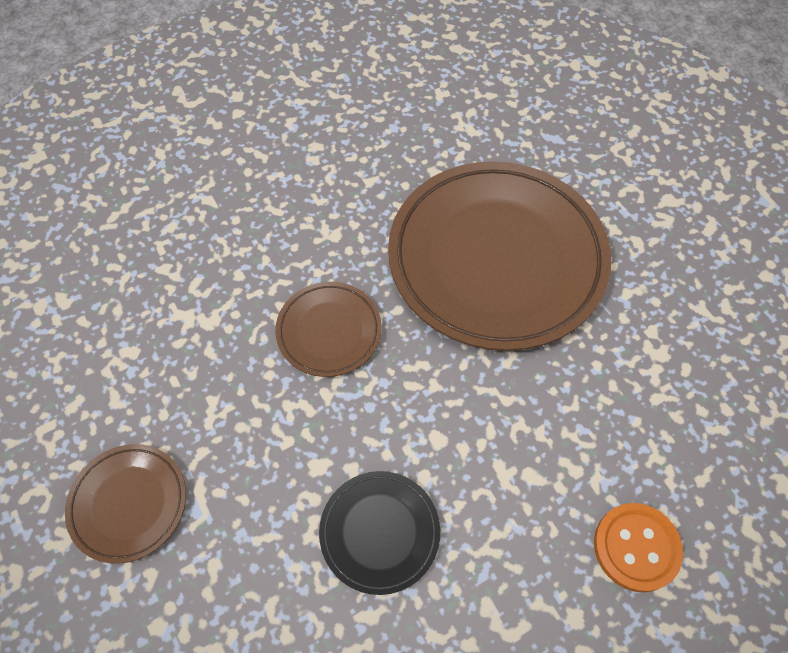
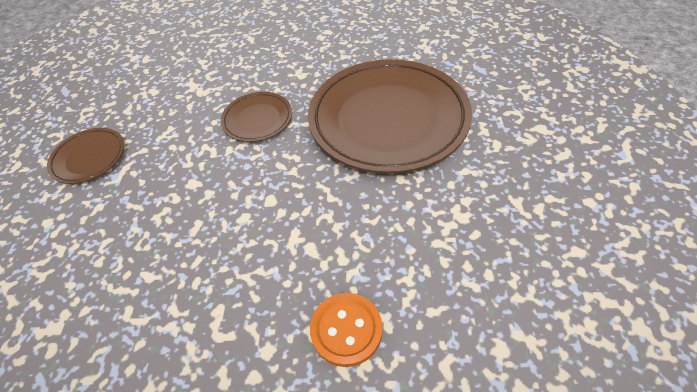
camera: 35 degrees right, 10 degrees down
(379, 532) = (194, 234): black plate -> none

